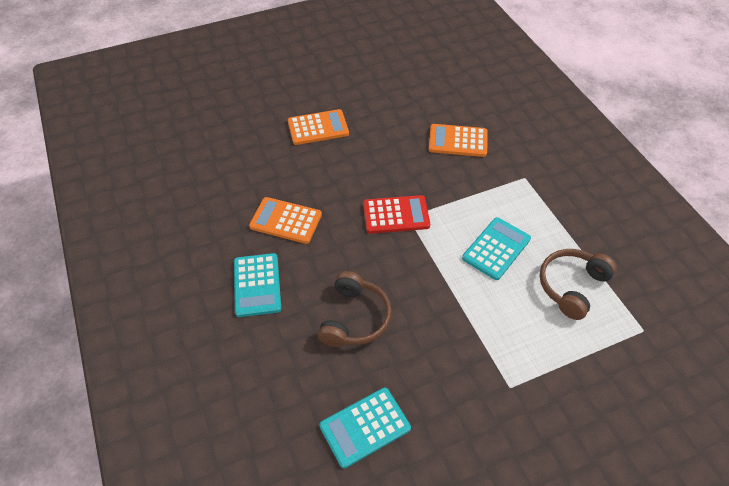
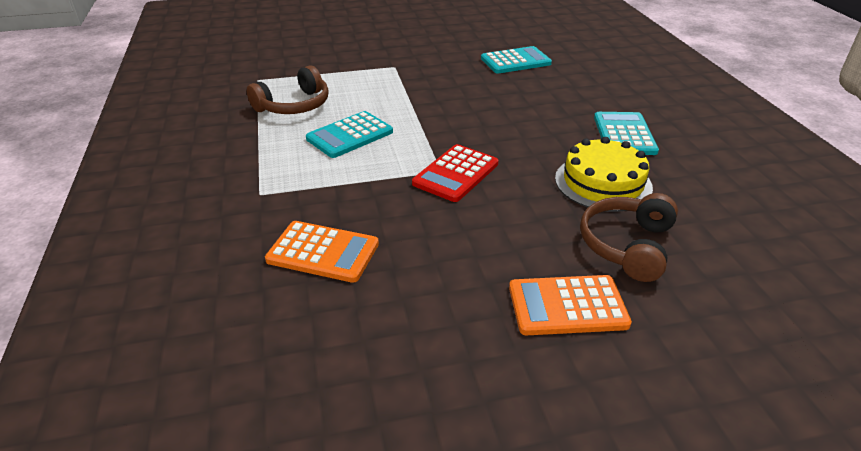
camera: 170 degrees left, 15 degrees down
(286, 221) = (603, 182): orange calculator -> yellow cake
(354, 318) = (518, 106): brown headphones -> brown headphones (627, 245)
(396, 215) = (455, 173): red calculator -> red calculator turned 60 degrees counterclockwise

